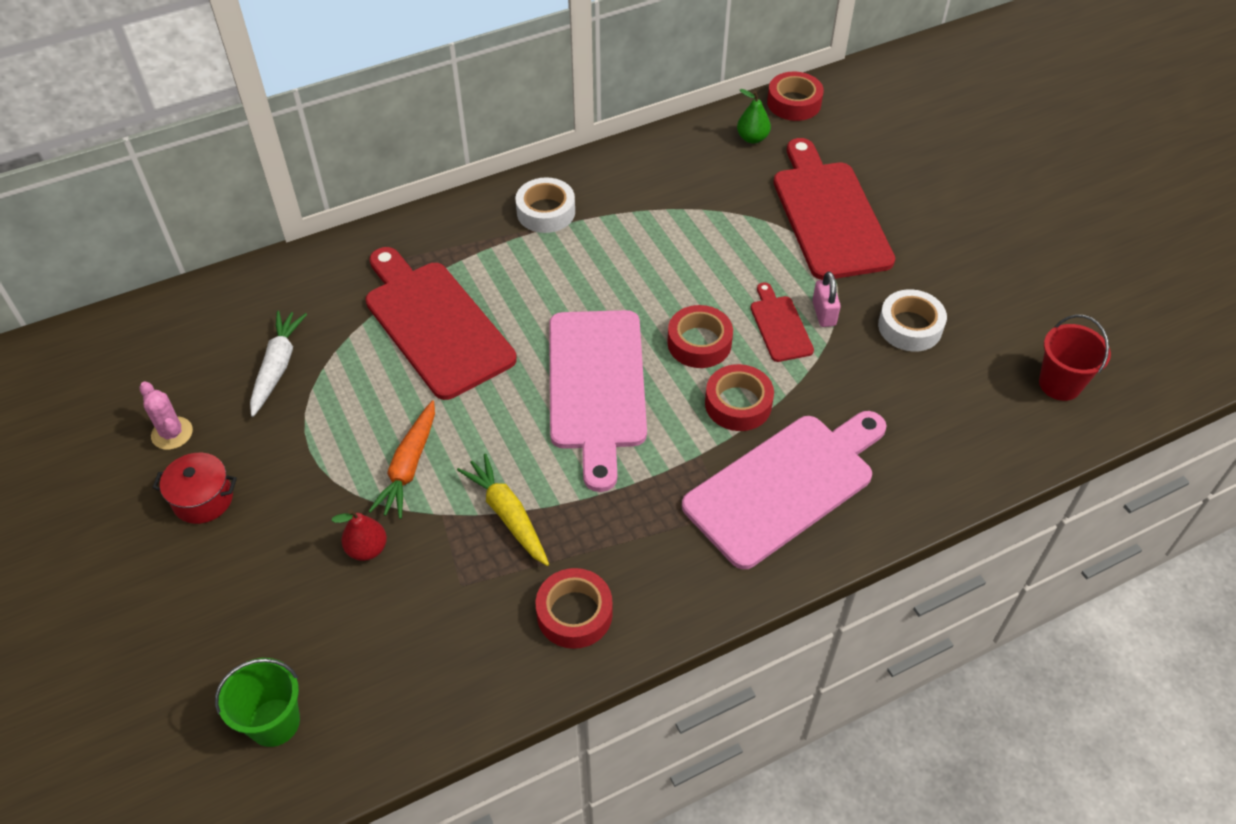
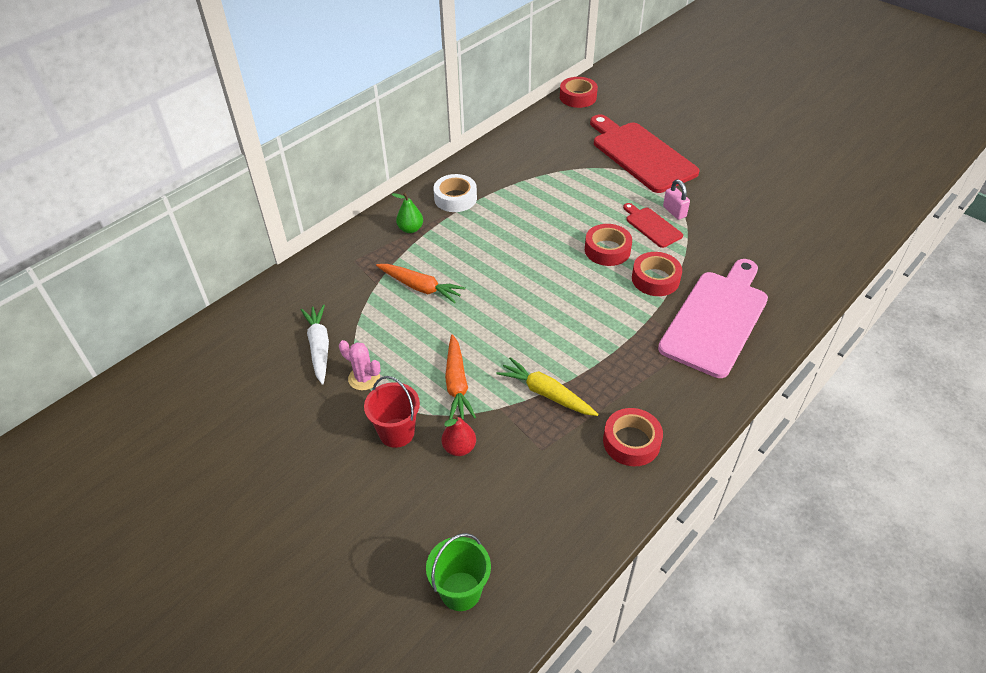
camera: 20 degrees left, 5 degrees down
(172, 433) = (262, 416): pink cactus -> pink cactus (364, 378)
(203, 499) = (313, 454): red pot -> none
(435, 324) = (420, 287): red cutting board -> orange carrot
(596, 386) = (556, 295): pink cutting board -> none
(752, 138) = (564, 123): green pear -> green pear (410, 229)
(910, 327) = (731, 205): white tape -> none
(1059, 384) = (838, 213): red bucket -> red bucket (396, 432)

